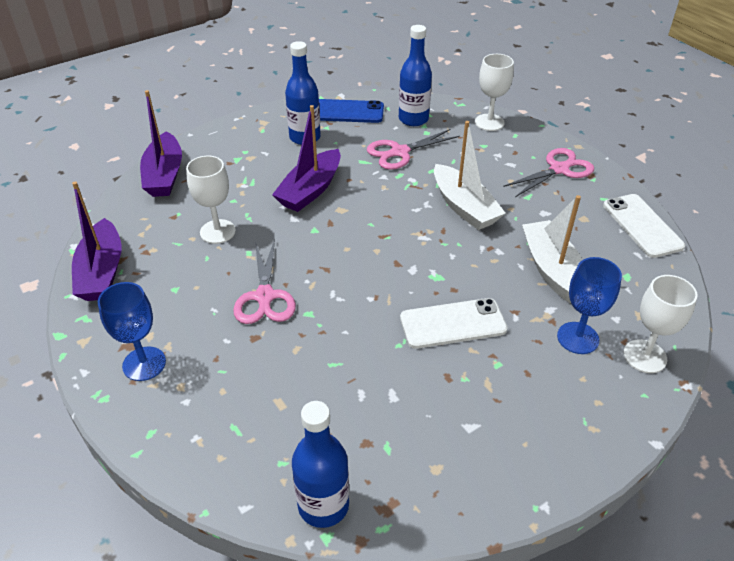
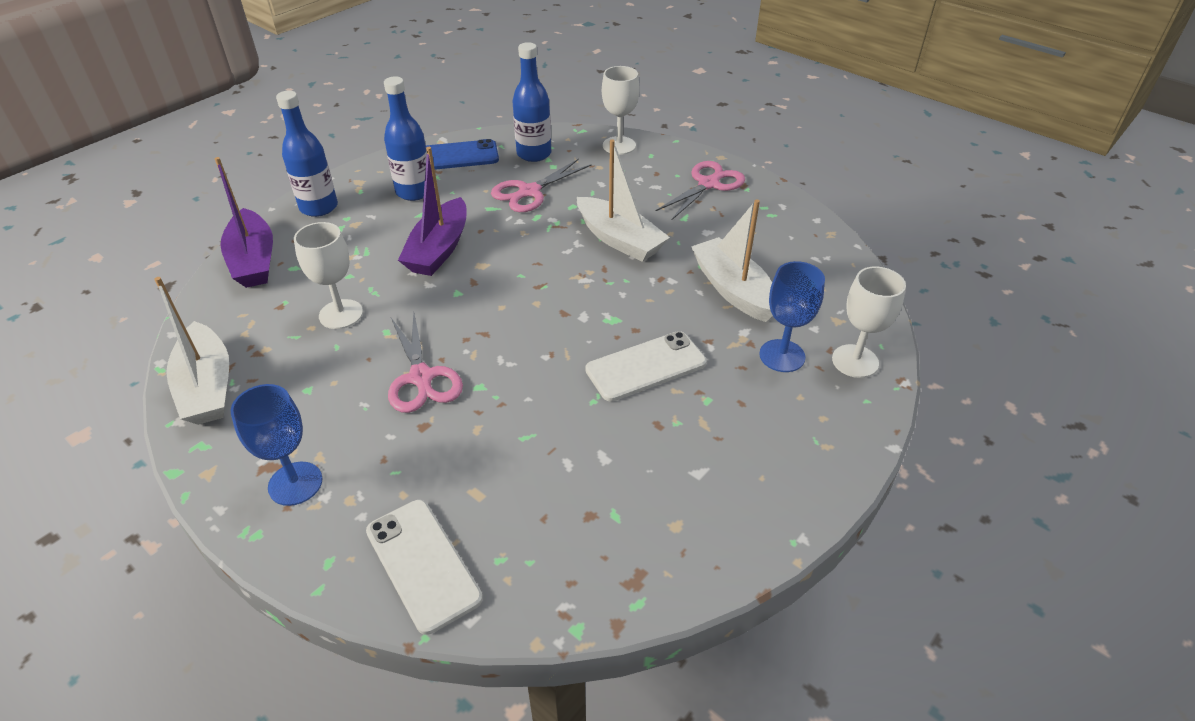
camera: 15 degrees left, 0 degrees up
(102, 272) = (207, 386): purple boat -> white boat
(323, 505) = (562, 595): blue bottle -> blue bottle (319, 207)
(642, 225) = (811, 228): white phone -> white phone (423, 564)

